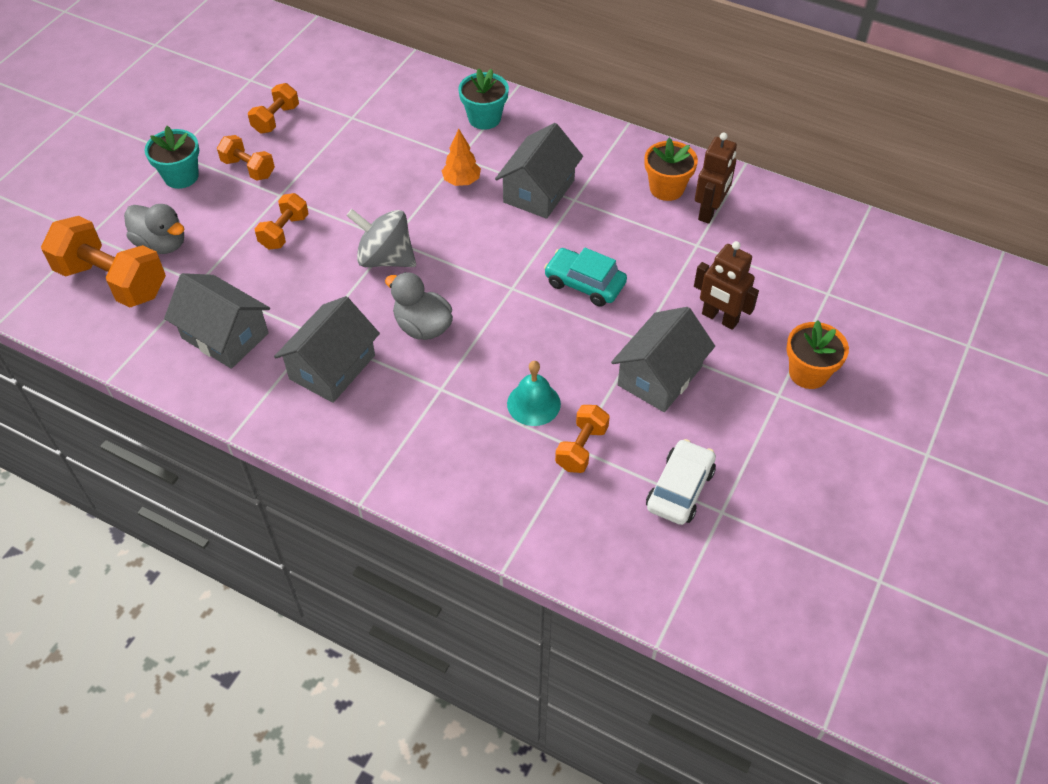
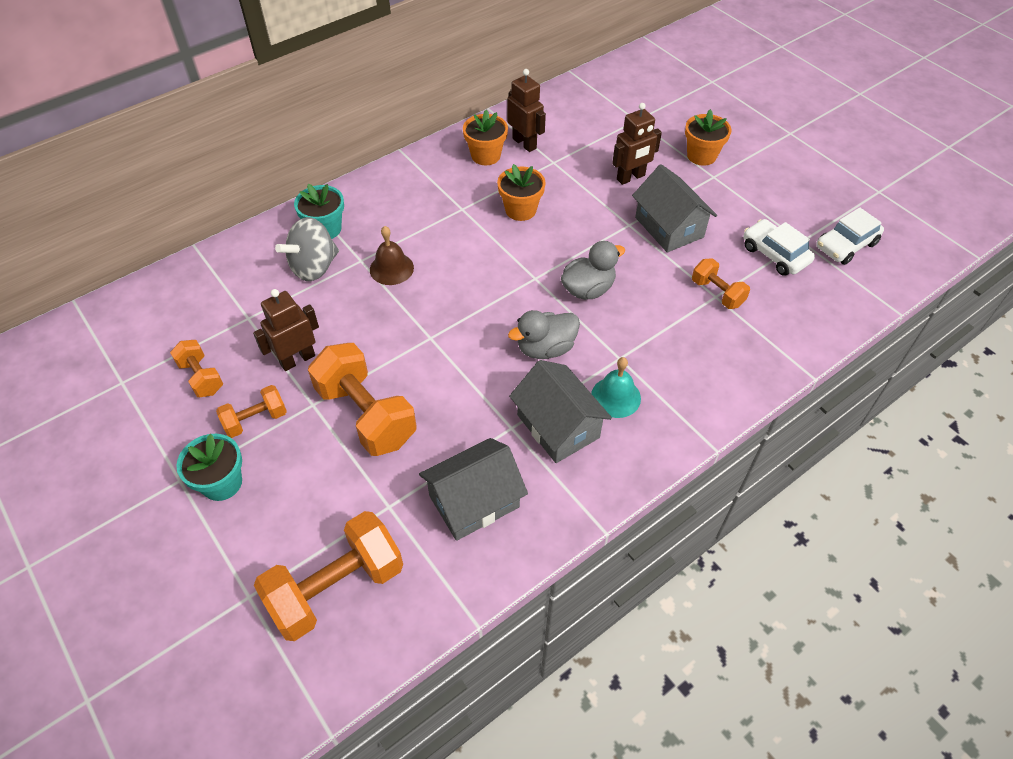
camera: 65 degrees left, 0 degrees up
(161, 244) = (311, 526): grey duck -> grey duck (588, 289)
(284, 232) = (366, 415): orange dumbbell -> orange dumbbell, size x1.87
(322, 165) = (297, 359): none -> brown robot
(385, 258) = (450, 349): grey spinning top -> grey spinning top (314, 267)
(462, 181) = (391, 268): orange tree -> brown bell
(533, 403) = (662, 305): turquoise bell -> turquoise bell (615, 397)
(539, 191) = (438, 225): grey house -> none
(584, 284) = (556, 234): turquoise car -> none
(602, 244) = (520, 210): none -> orange flower pot
(745, 561) = (846, 245): none -> white car

